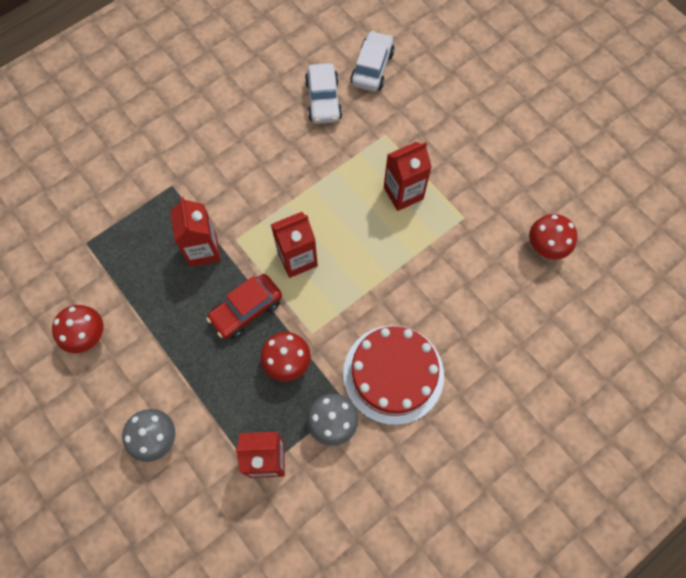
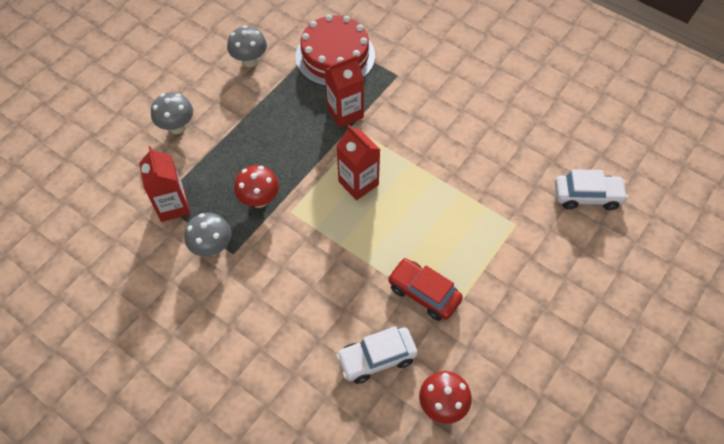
camera: 75 degrees right, 10 degrees down
(88, 336) = (250, 61): red mushroom -> grey mushroom
(246, 310) = (299, 158): red car -> red car (423, 293)
(323, 100) = (531, 164): white car -> white car (377, 358)
(393, 374) = (268, 286): red cake -> red cake (335, 56)
(403, 193) = (456, 255): red carton -> none

